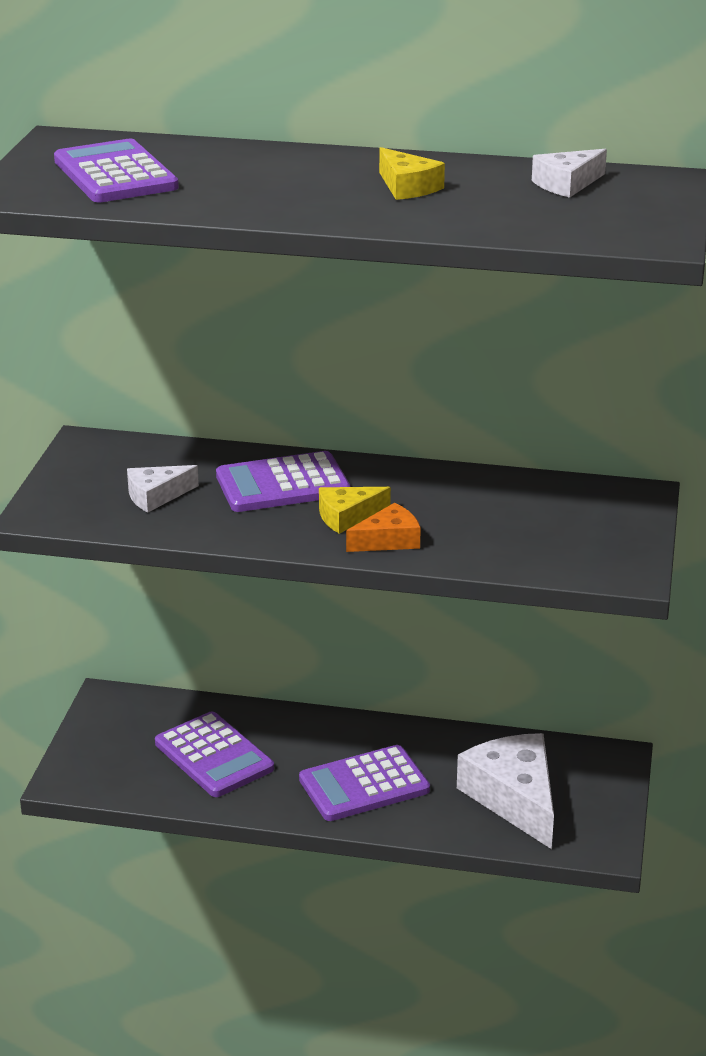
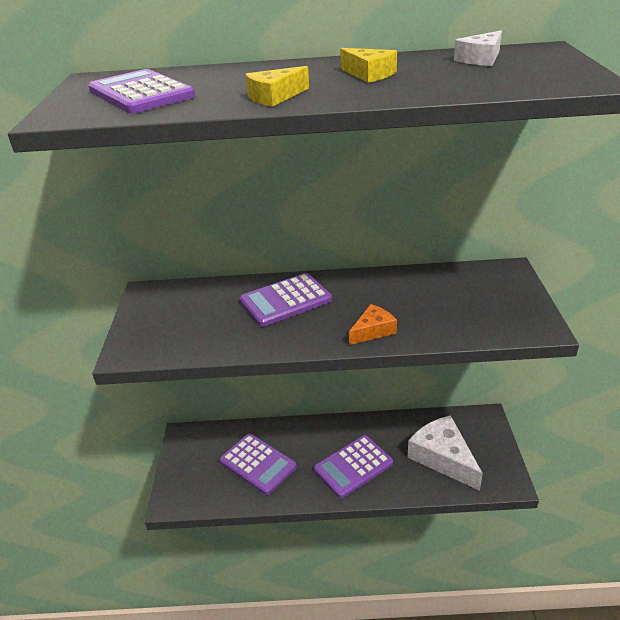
camera: 10 degrees left, 5 degrees up
(156, 496) = (204, 324): white cheese -> none
(347, 516) = (337, 317): yellow cheese -> yellow cheese (275, 97)

